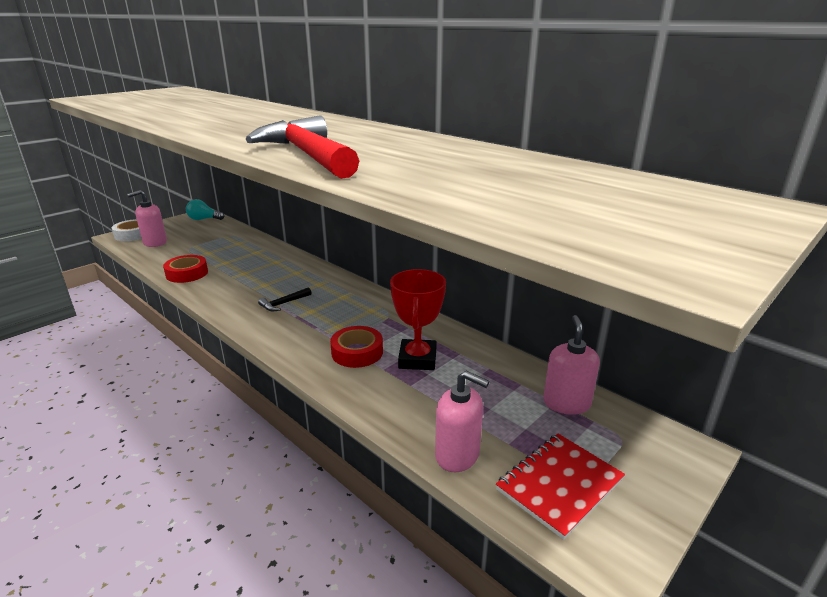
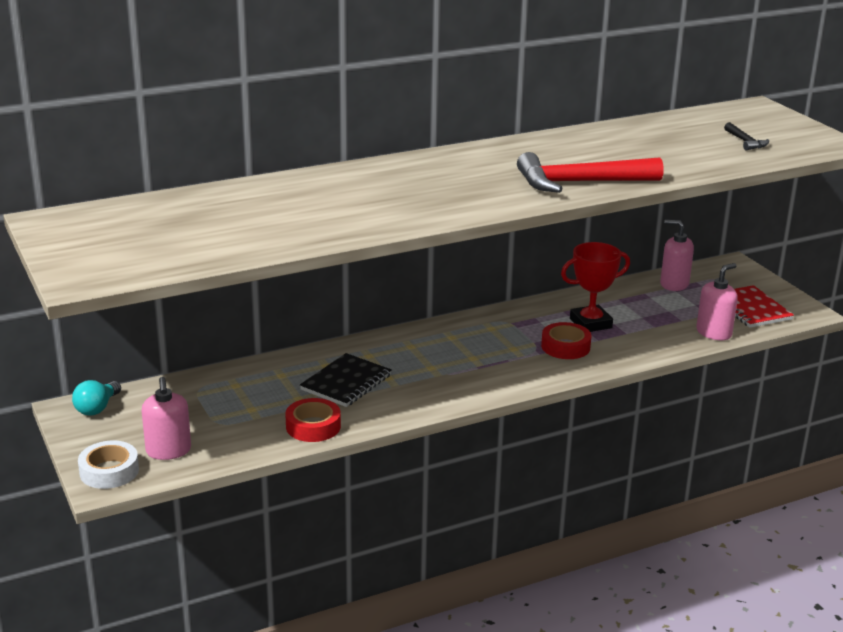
camera: 70 degrees left, 0 degrees up
(252, 273) = (346, 382): none -> black notebook
(283, 303) = (444, 371): black hammer -> black hammer (745, 142)
(417, 359) = (590, 323): red trophy -> red trophy turned 45 degrees counterclockwise

